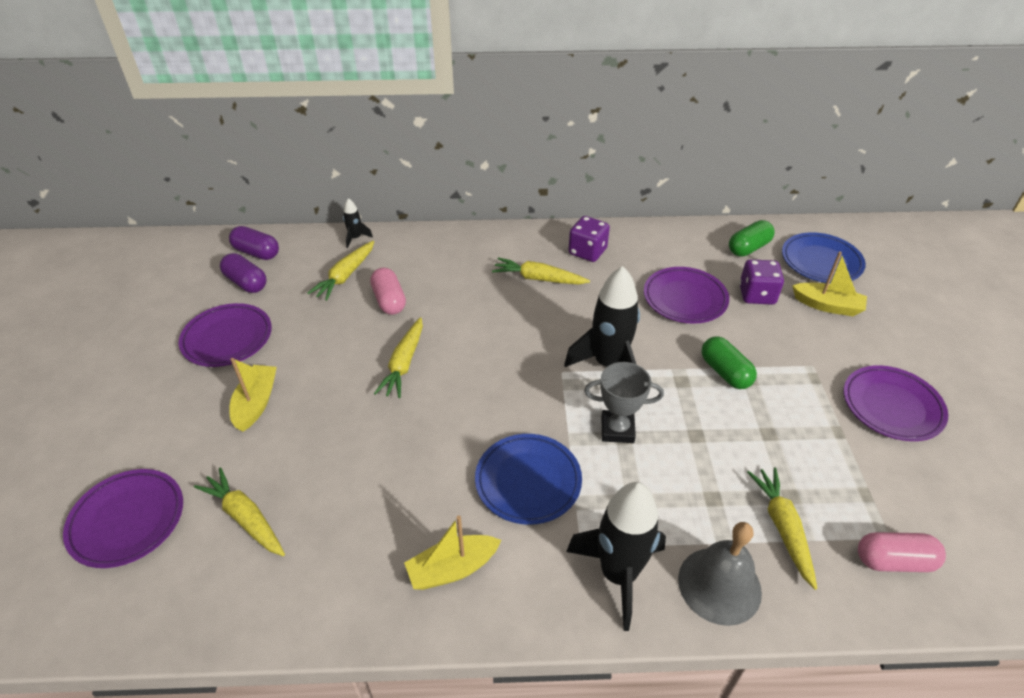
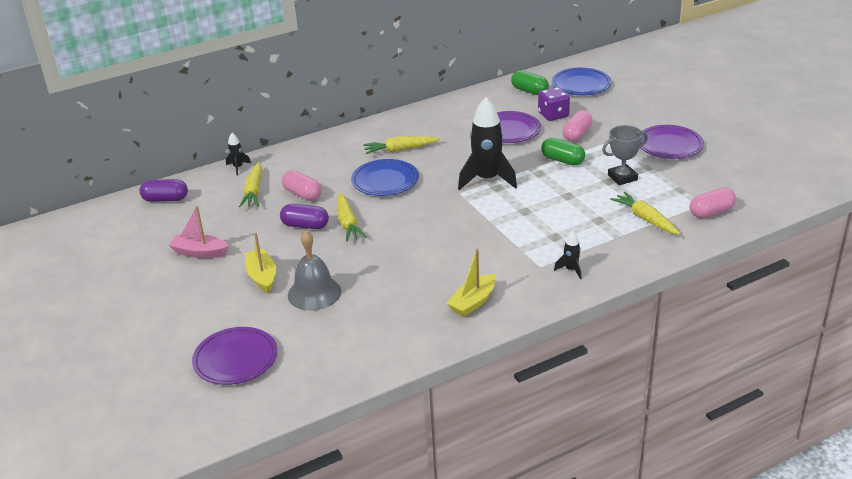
camera: 25 degrees left, 10 degrees down
(227, 339) = (200, 252): purple plate -> pink boat
(245, 518) = (317, 329): yellow carrot -> none
(246, 283) = (177, 218): purple capsule -> purple capsule (305, 225)
(528, 481) = (484, 250): blue plate -> blue plate (385, 181)
(587, 252) = (421, 125): purple dice -> none
(617, 430) = (518, 209): grey trophy -> grey trophy (622, 177)
(618, 574) = (570, 270): black rocket -> black rocket, size x0.45
(719, 585) = (628, 254): grey bell -> grey bell (314, 293)
(748, 248) = (529, 91): green capsule -> green capsule turned 75 degrees counterclockwise
(770, 337) = (577, 134): none -> pink capsule
(827, 306) = (600, 107): yellow boat -> none

